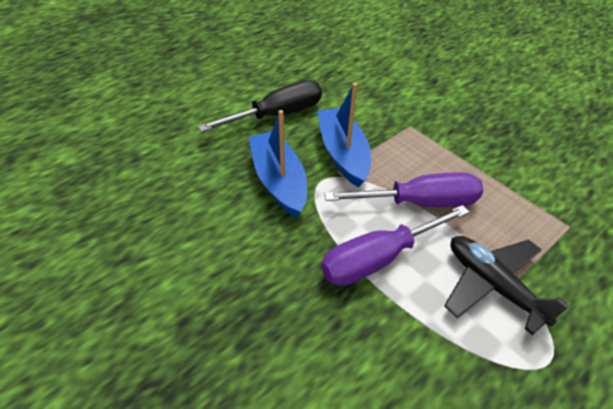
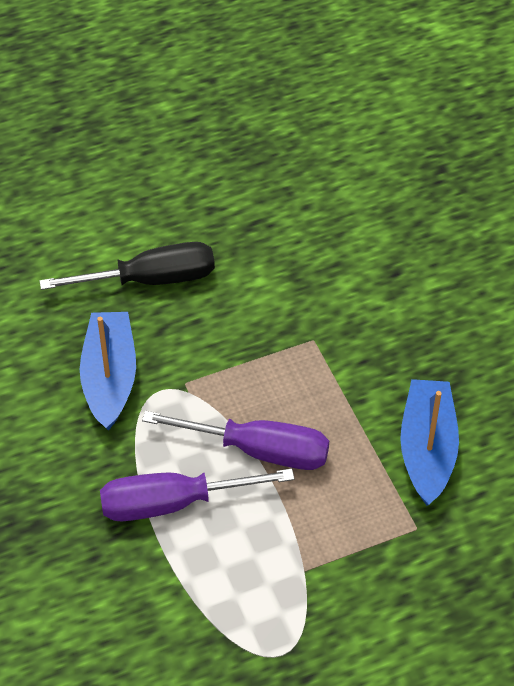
camera: 20 degrees right, 5 degrees up
(342, 153) = (204, 359): blue boat -> blue boat (427, 449)
(492, 285) = (277, 566): black plane -> none

